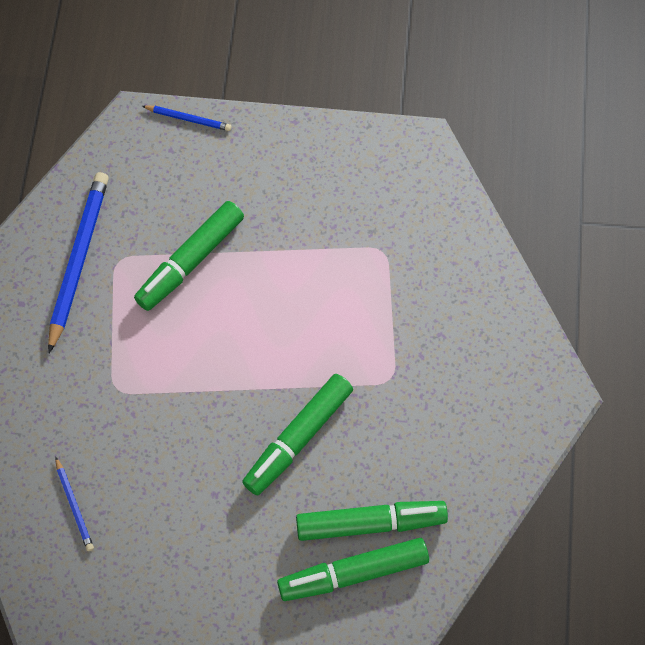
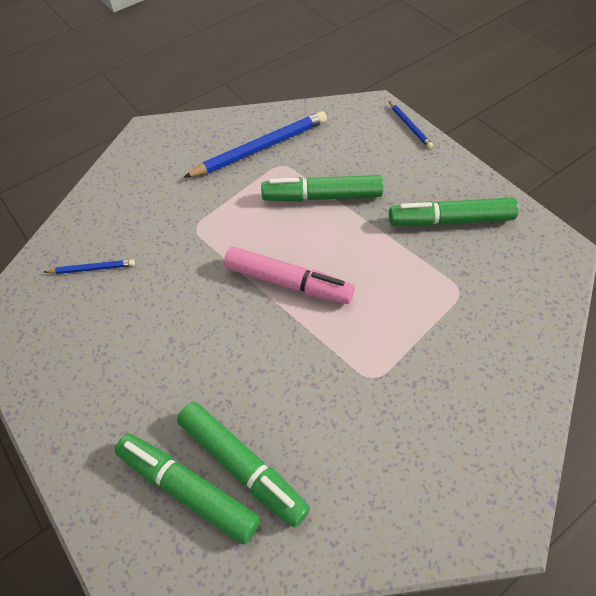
camera: 50 degrees right, 10 degrees down
(74, 506) = (92, 268): blue pencil -> blue pencil turned 120 degrees counterclockwise
(250, 364) = (288, 282): none -> pink marker
(298, 438) = (263, 356): green marker -> green marker (450, 220)

